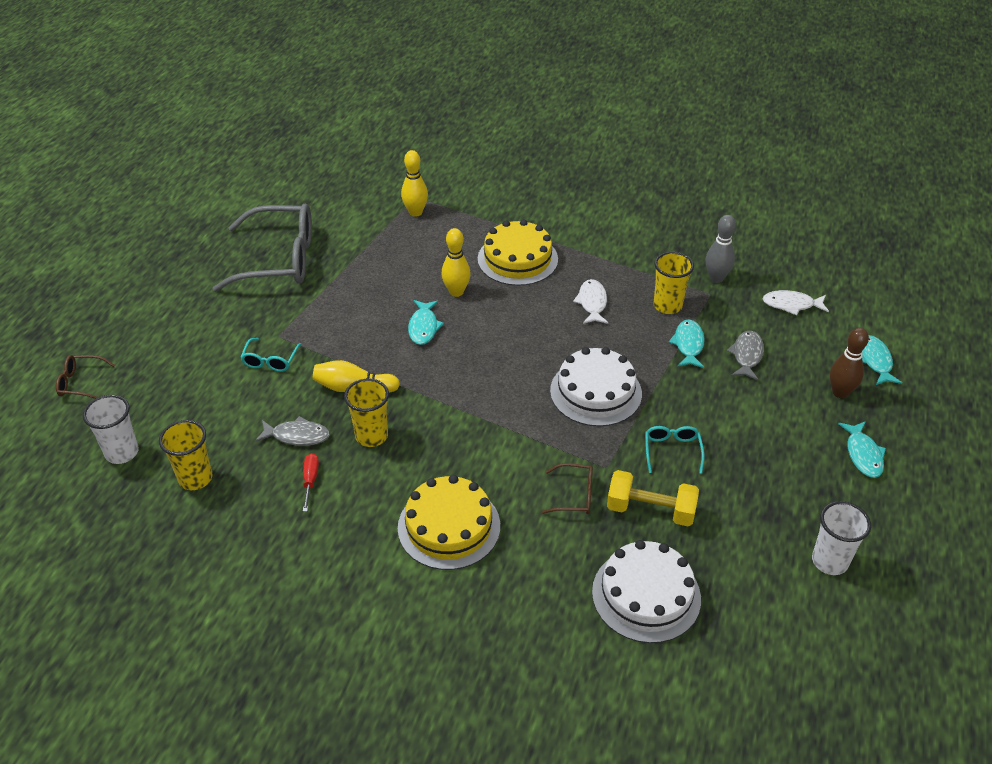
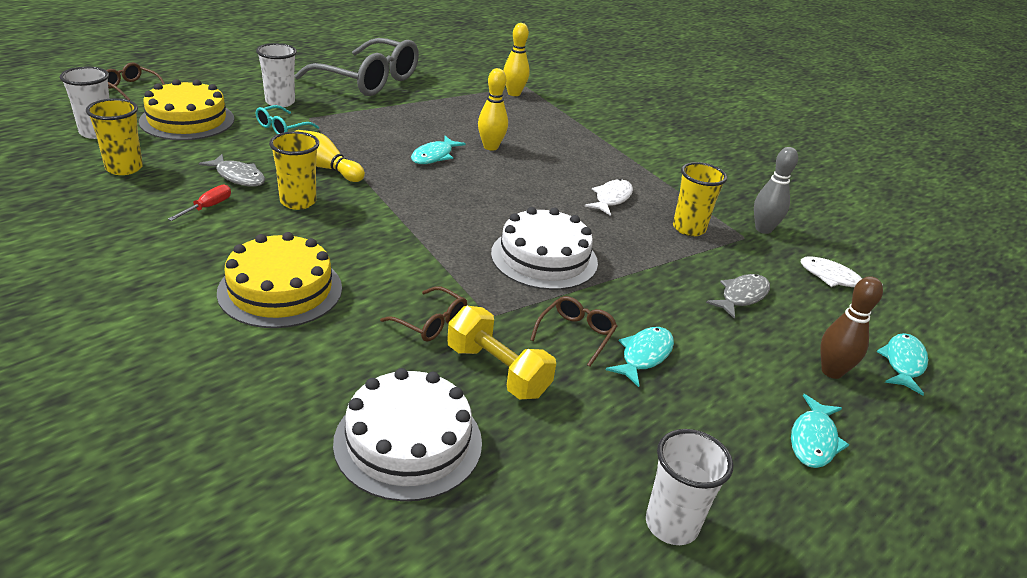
camera: 25 degrees right, 10 degrees down
(234, 330) = (280, 102): none -> white cup
(517, 259) = (571, 148): yellow cake -> yellow cake (187, 120)
(672, 451) = (576, 334): turquoise glasses -> brown glasses
(688, 344) = (682, 263): turquoise fish -> turquoise fish (644, 355)

